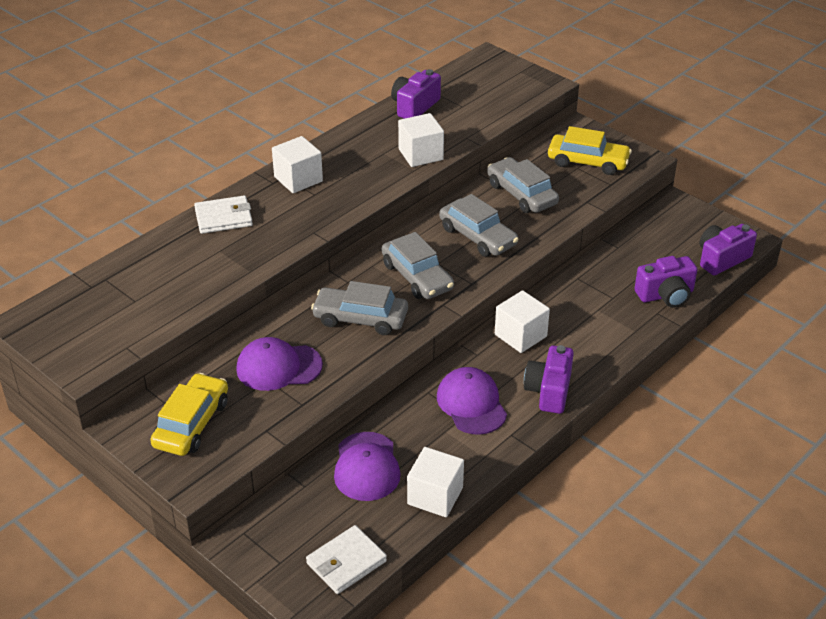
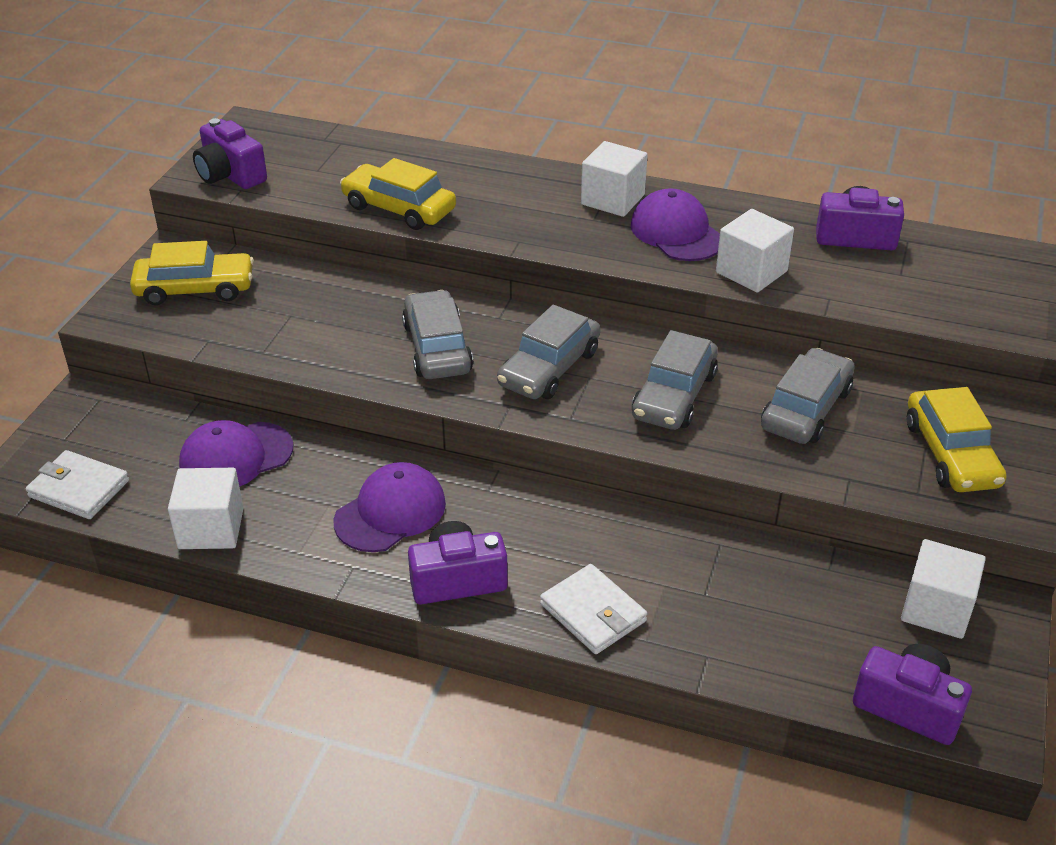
camera: 65 degrees right, 0 degrees up
(223, 217) = (497, 175): white wallet -> white wallet (593, 612)
(226, 274) = (399, 208): none -> yellow car
(278, 367) = (315, 316): purple cap -> purple cap (676, 232)
(520, 335) = (553, 520): white cube -> white cube (936, 609)
(666, 295) = (757, 655): purple camera -> purple camera (230, 175)

